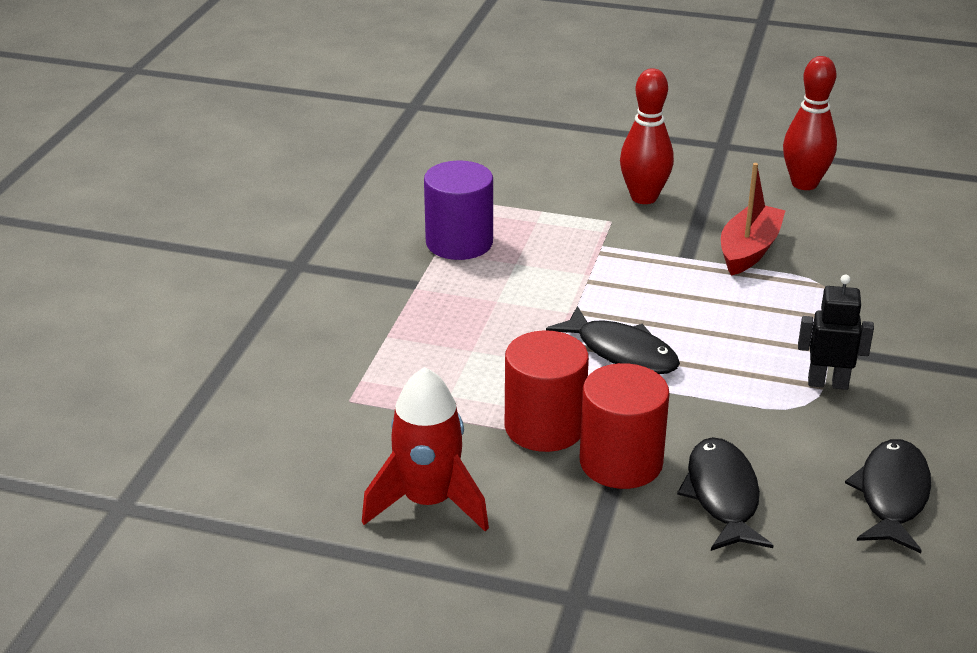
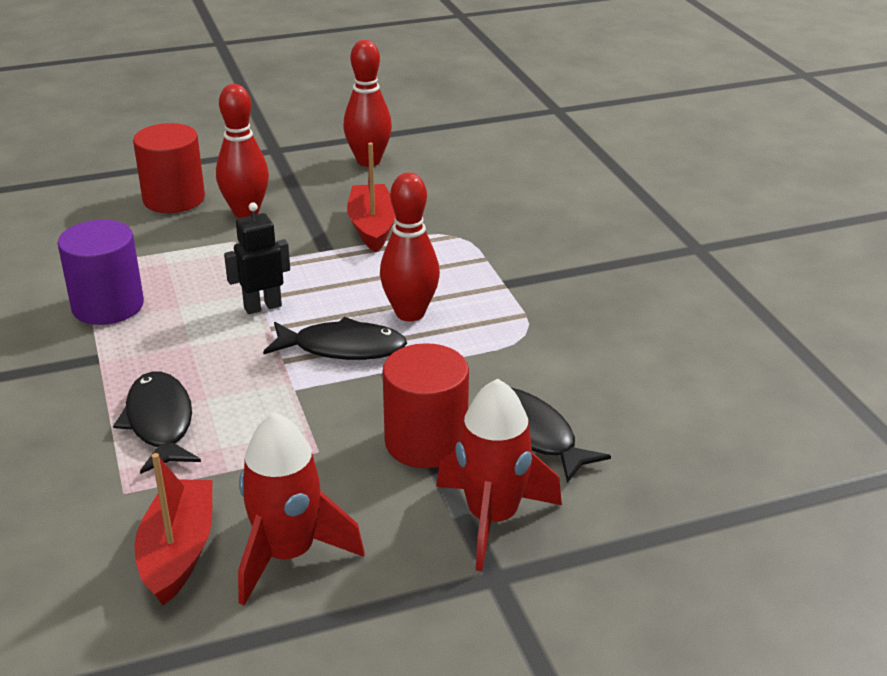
camera: 35 degrees left, 0 degrees up
(351, 463) = (178, 552): none -> red boat
(544, 427) = (333, 439): red cylinder -> red cylinder (174, 199)
(619, 550) = (492, 518): none -> red rocket
(711, 343) = (410, 313): none -> red bowling pin
(827, 383) = (527, 311): black robot -> black robot (262, 307)
(892, 495) = (650, 379): black fish -> black fish (160, 423)

